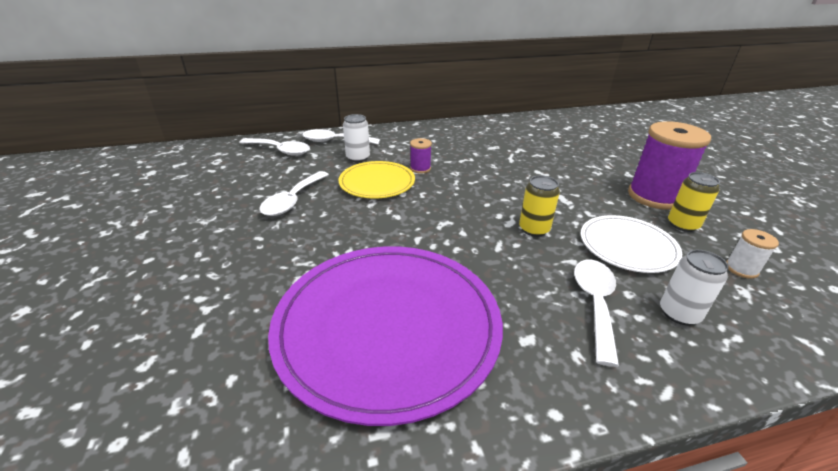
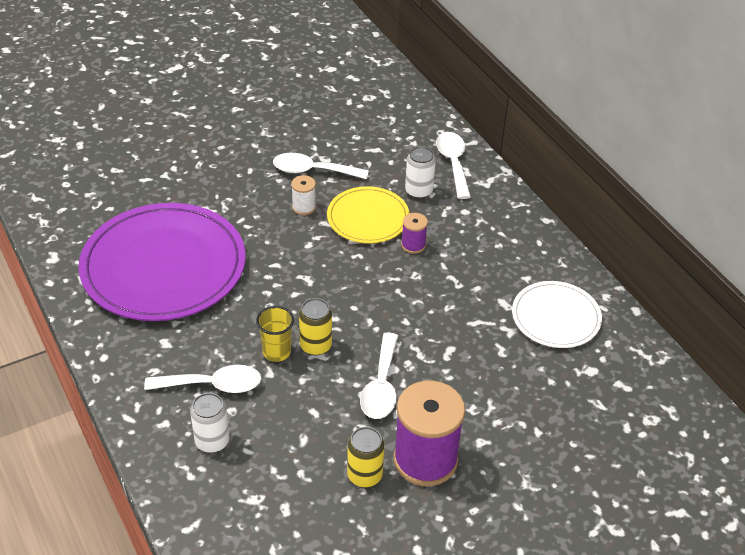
camera: 75 degrees right, 10 degrees up
(280, 150) = (410, 130): white spoon -> white spoon (381, 386)
(543, 253) = (276, 352): none -> yellow cup
(627, 246) = (306, 418): white plate -> white plate (556, 317)
(741, 269) = (290, 507): white spool -> white spool (304, 207)

